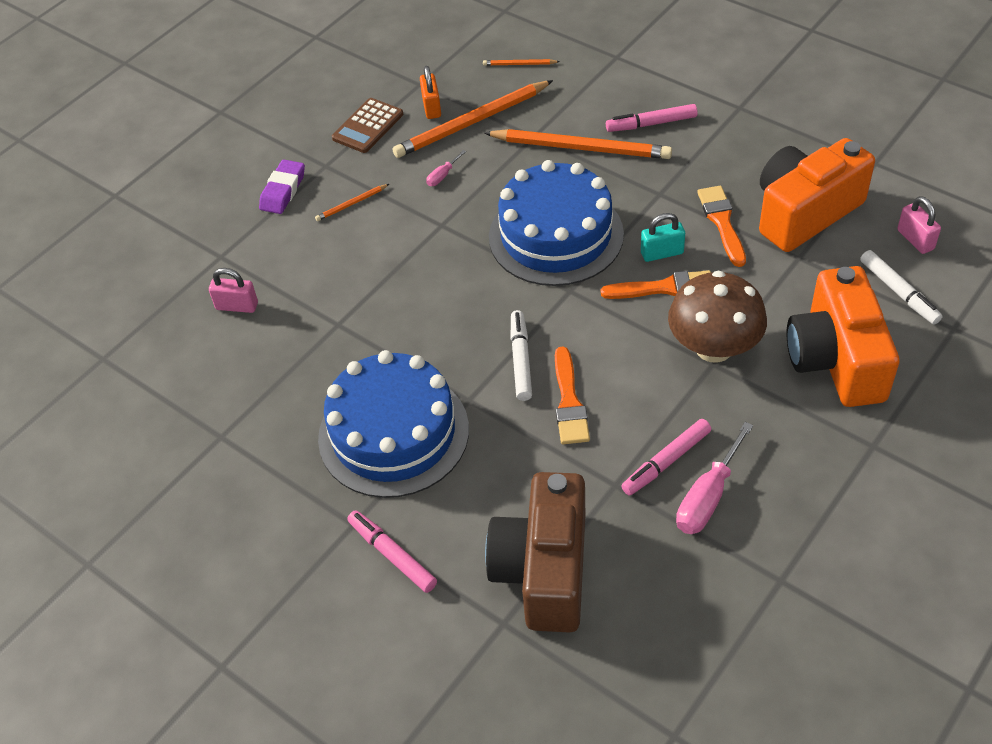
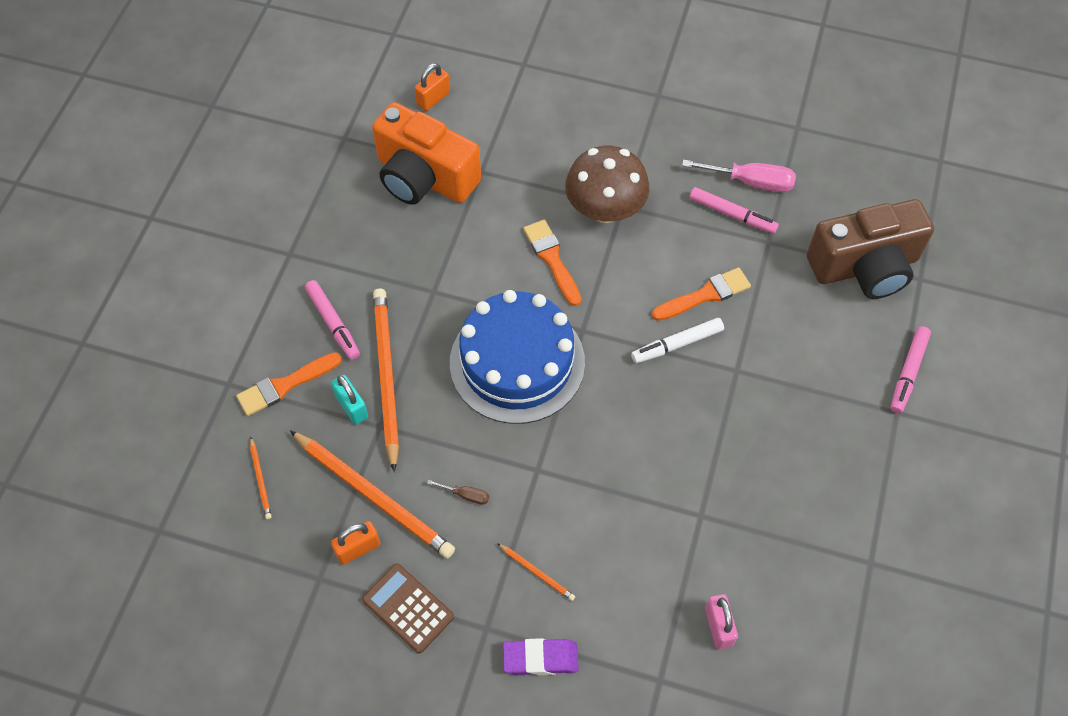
camera: 115 degrees left, 10 degrees up
(368, 126) = (408, 608): brown calculator -> brown calculator turned 150 degrees counterclockwise
(393, 433) = (798, 416): blue cake -> none
(442, 176) = (466, 495): pink screwdriver -> brown screwdriver
(662, 253) = (510, 271): turquoise padlock -> turquoise padlock (351, 407)
(722, 222) = (456, 234): orange brush -> orange brush (285, 385)
(836, 359) = (584, 129): orange camera -> none
(898, 292) = (497, 101): white marker -> none
(915, 239) = (433, 99): pink padlock -> orange padlock

